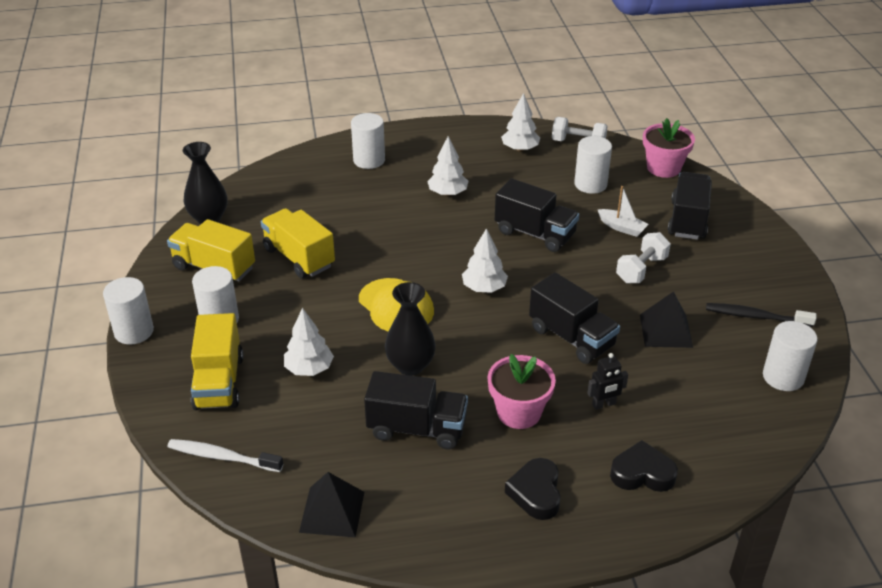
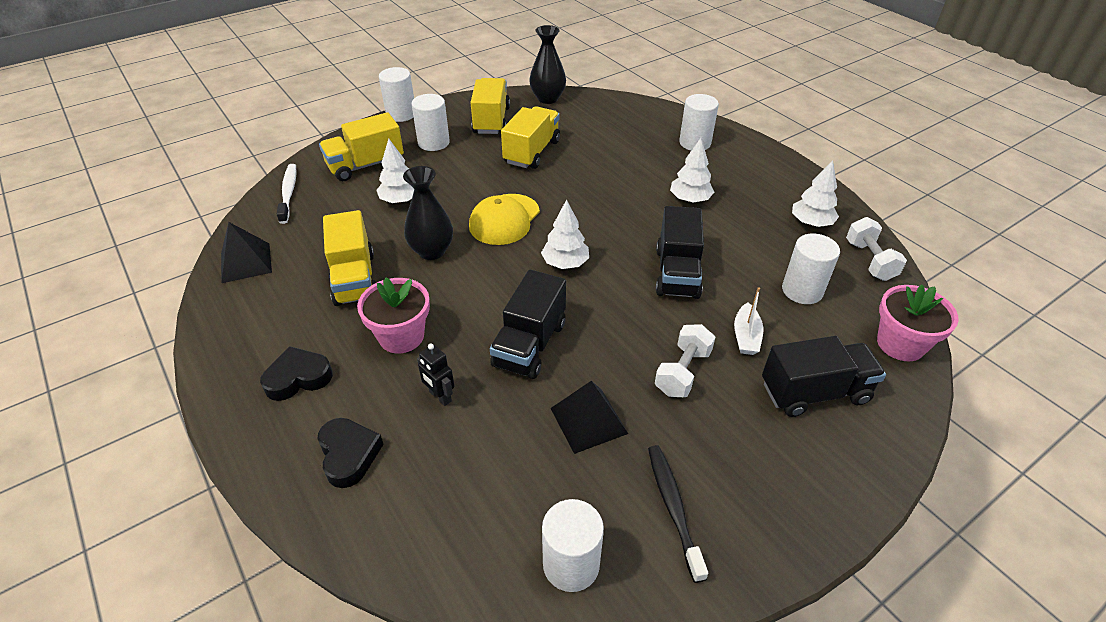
camera: 65 degrees right, 5 degrees up
(417, 428) = (354, 279): black truck -> yellow truck
(641, 269) = (682, 372): white dumbbell -> white dumbbell turned 75 degrees counterclockwise

